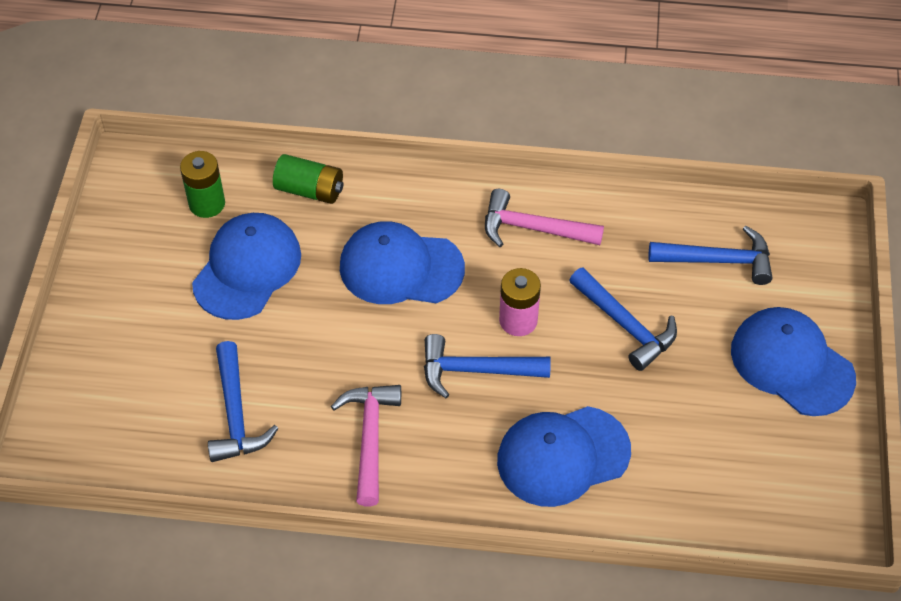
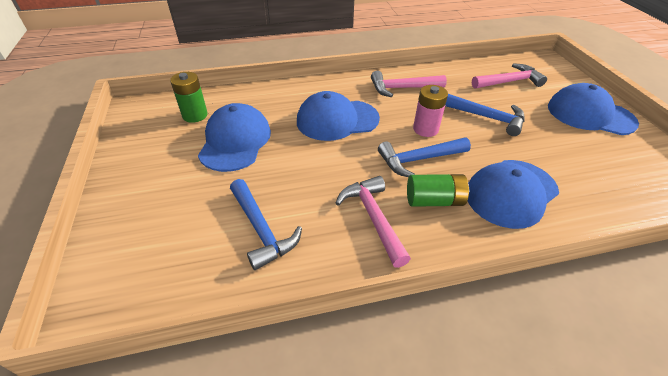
camera: 20 degrees left, 10 degrees down
(310, 190) = (260, 97): green battery -> green battery (434, 200)
(719, 260) = (509, 82): blue hammer -> pink hammer

